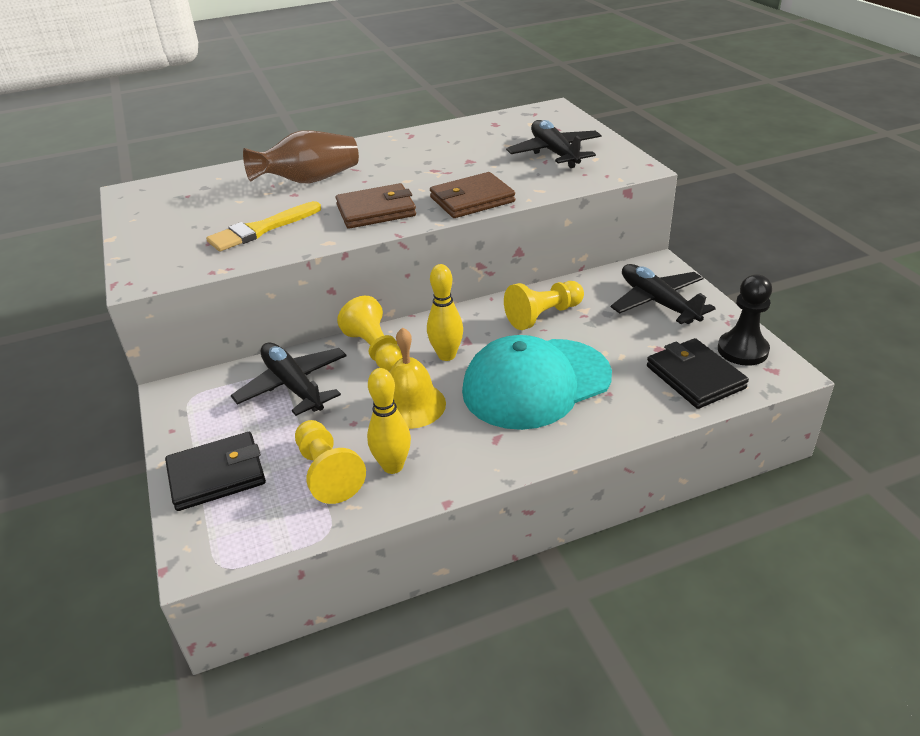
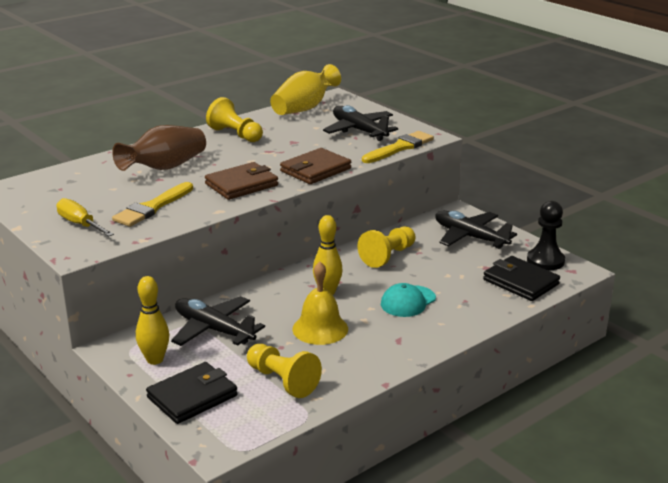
camera: 20 degrees left, 10 degrees down
(173, 242) = (80, 224): none -> yellow screwdriver
(375, 350) = (266, 296): yellow pawn -> yellow pawn (235, 134)
(393, 466) = (331, 369): yellow bowling pin -> yellow bowling pin (155, 360)
(508, 120) = (304, 108): none -> yellow vase
(536, 383) = (408, 301): turquoise cap -> turquoise cap, size x0.50
(590, 179) = (399, 148): none -> yellow brush

